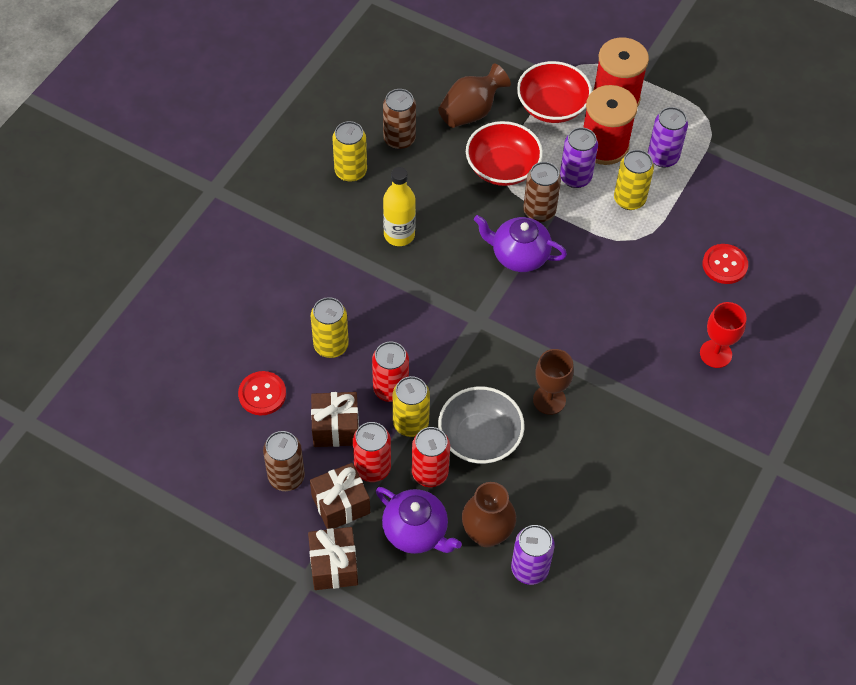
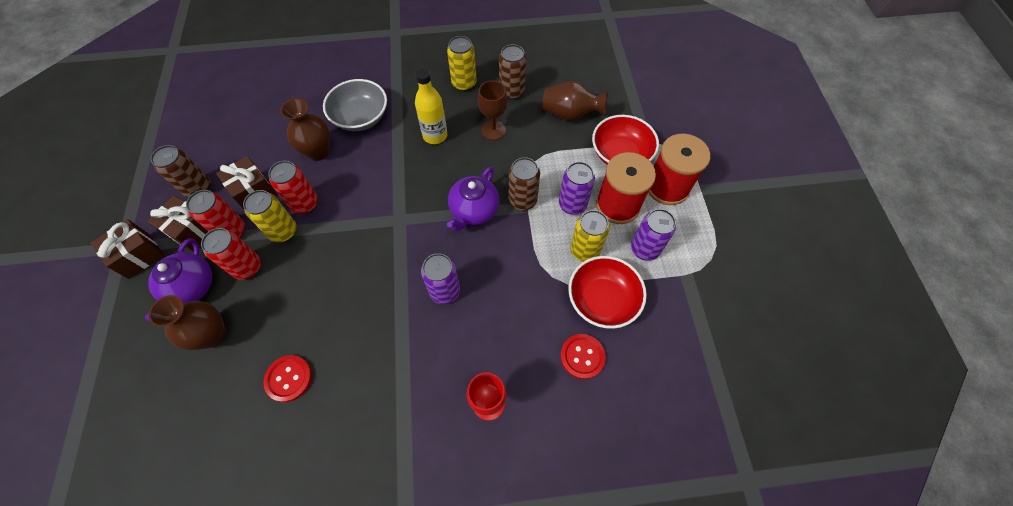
camera: 55 degrees right, 5 degrees up
(262, 394) = (257, 140): red button -> red button (289, 378)
(331, 345) = (318, 152): yellow can -> brown vase
(480, 437) = (296, 280): grey bowl -> grey bowl (361, 117)
(502, 167) = (540, 157): red bowl -> red bowl (602, 300)
(519, 255) = (474, 211): purple teapot -> purple teapot turned 135 degrees counterclockwise
(529, 569) = (195, 384): purple can -> purple can (445, 291)
(549, 400) = (359, 306): brown goblet -> brown goblet (493, 130)

